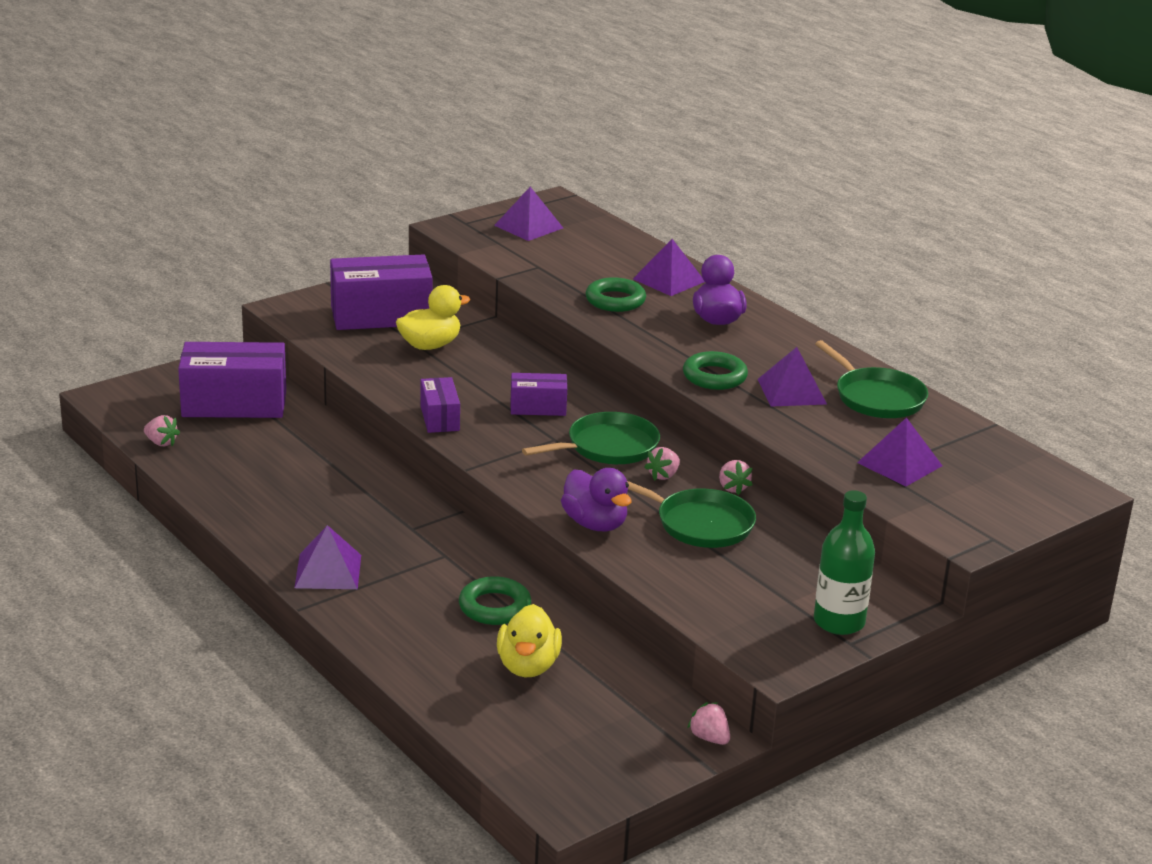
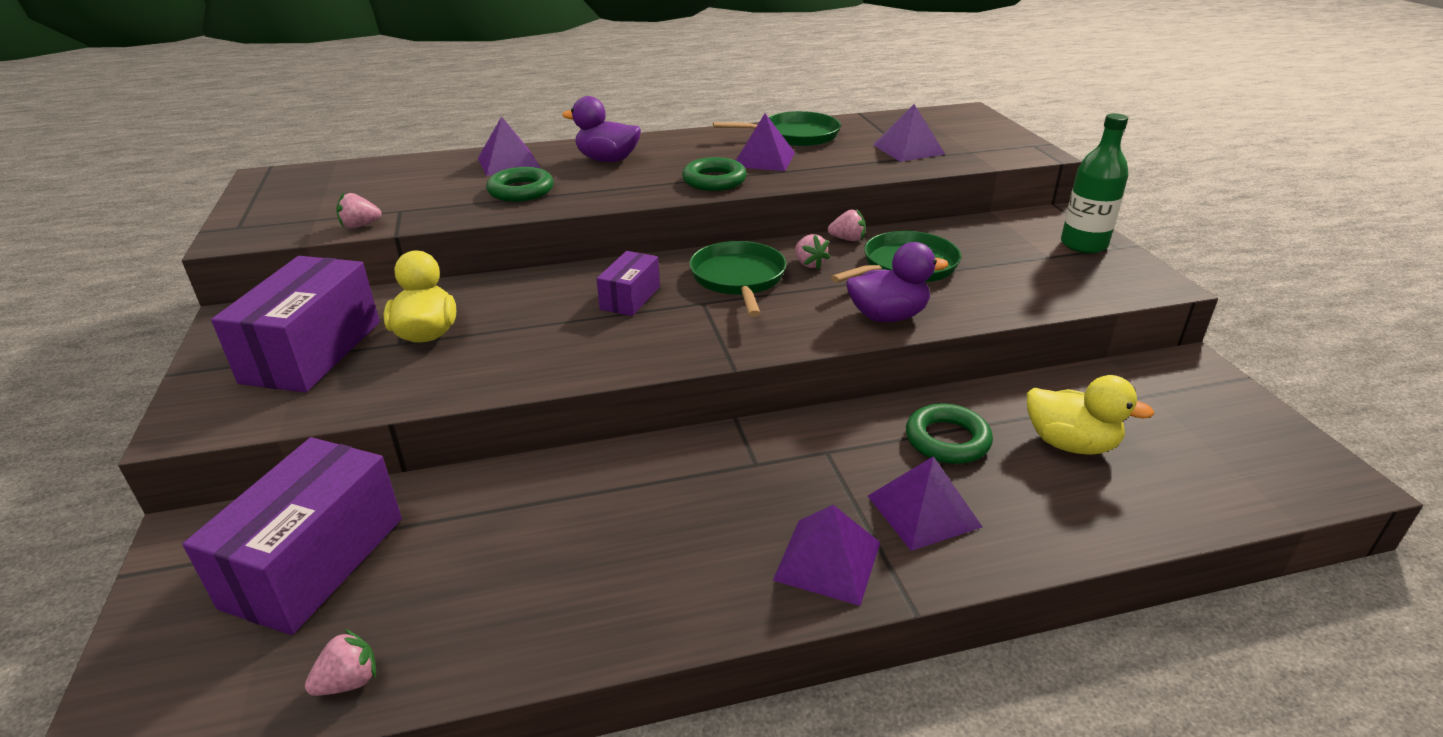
camera: 65 degrees left, 5 degrees up
(439, 418) = (604, 362): purple box -> none
(528, 226) = (303, 198): purple pyramid -> purple pyramid (923, 511)
(709, 738) = (1194, 367): pink strawberry -> pink strawberry (360, 226)

